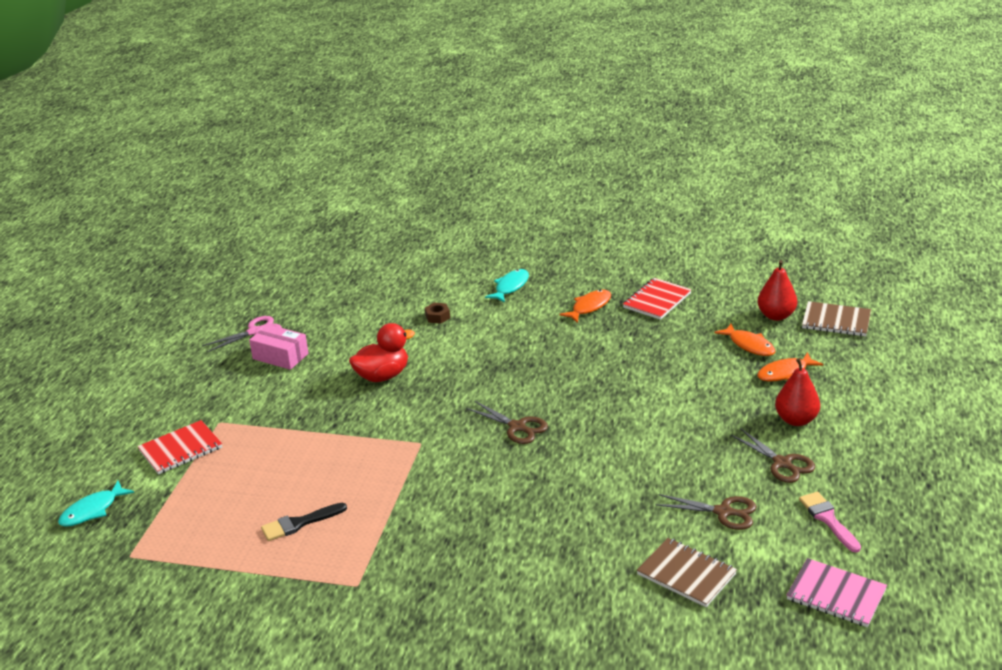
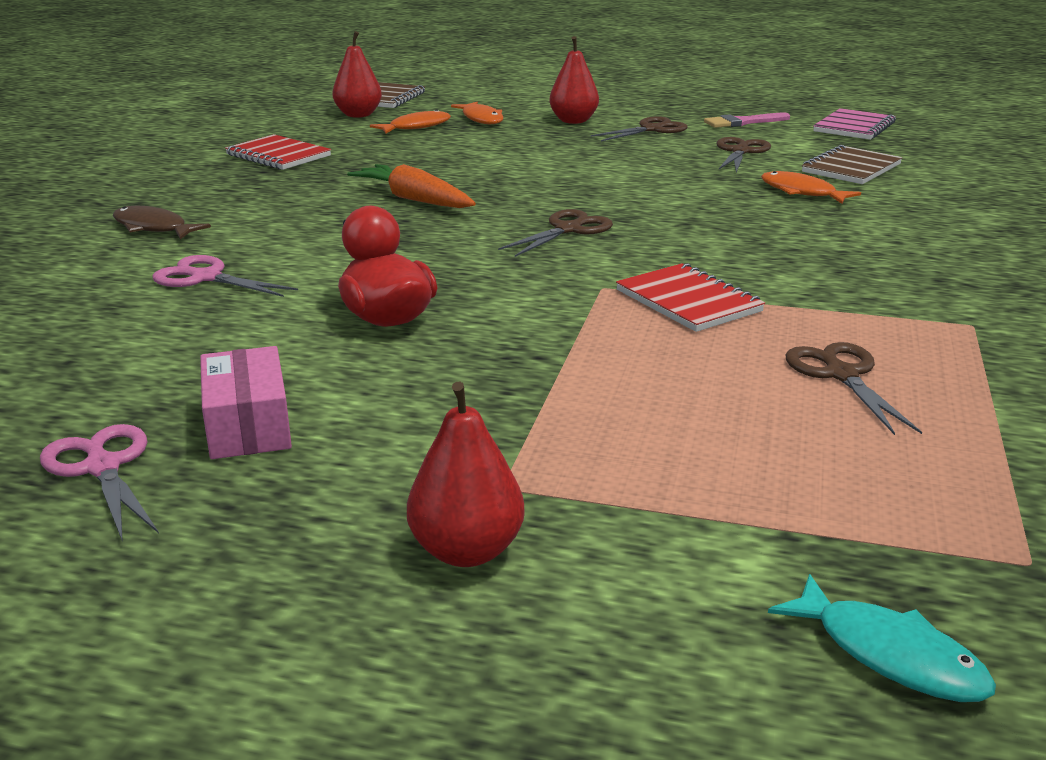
camera: 90 degrees left, 5 degrees down
(179, 417) = (466, 551): none -> red pear
(180, 449) = (611, 533): red notebook -> red notebook (688, 301)
(280, 356) = (248, 425): pink box -> pink box turned 45 degrees counterclockwise
(299, 523) = (841, 375): black brush -> brown scissors
(437, 317) = (206, 278): brown nut -> pink scissors
(510, 287) = (153, 228): turquoise fish -> brown fish
(570, 364) = (414, 199): none -> orange carrot
(589, 307) = (264, 186): orange fish -> orange fish (801, 192)

